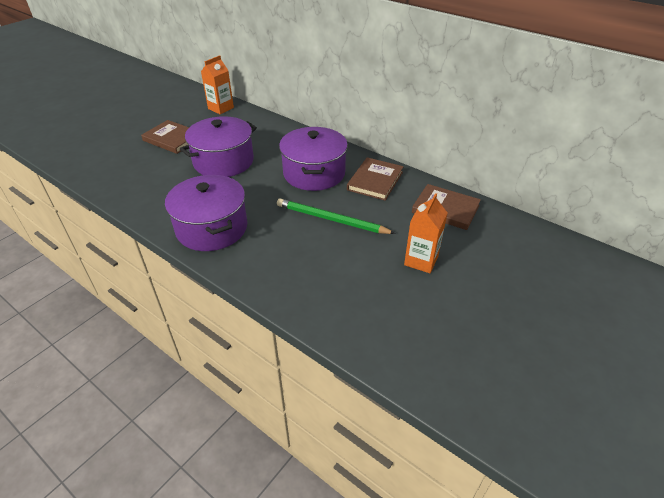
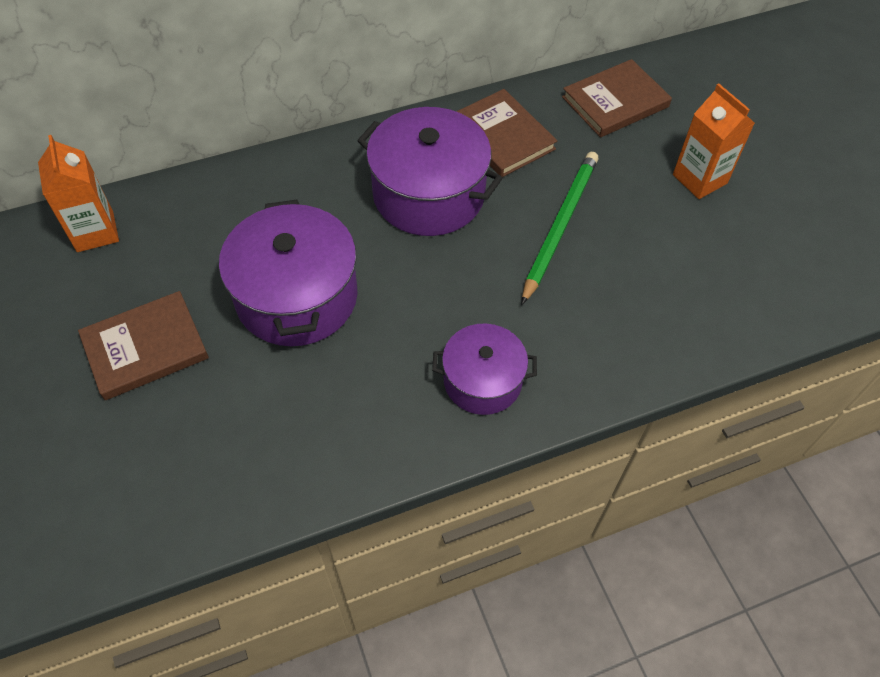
camera: 60 degrees left, 15 degrees up
(212, 228) = (482, 381): purple pot -> purple pot, size x0.61
(332, 219) = (559, 226): green pencil -> green pencil turned 150 degrees clockwise

